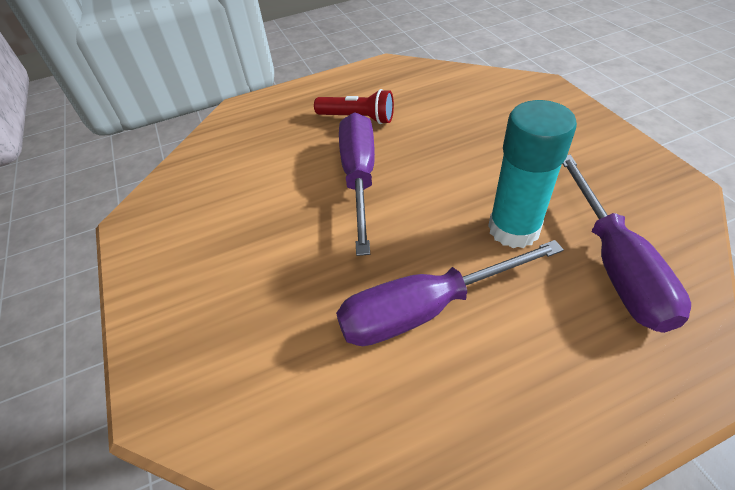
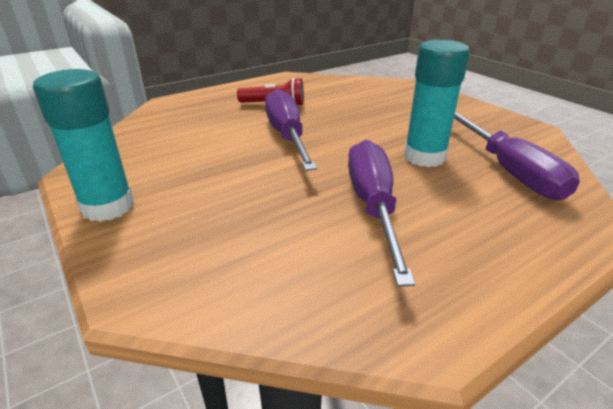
camera: 15 degrees left, 15 degrees down
(152, 277) = (108, 206): none -> turquoise glue stick
(426, 309) = (373, 206): purple screwdriver -> purple screwdriver turned 120 degrees clockwise

